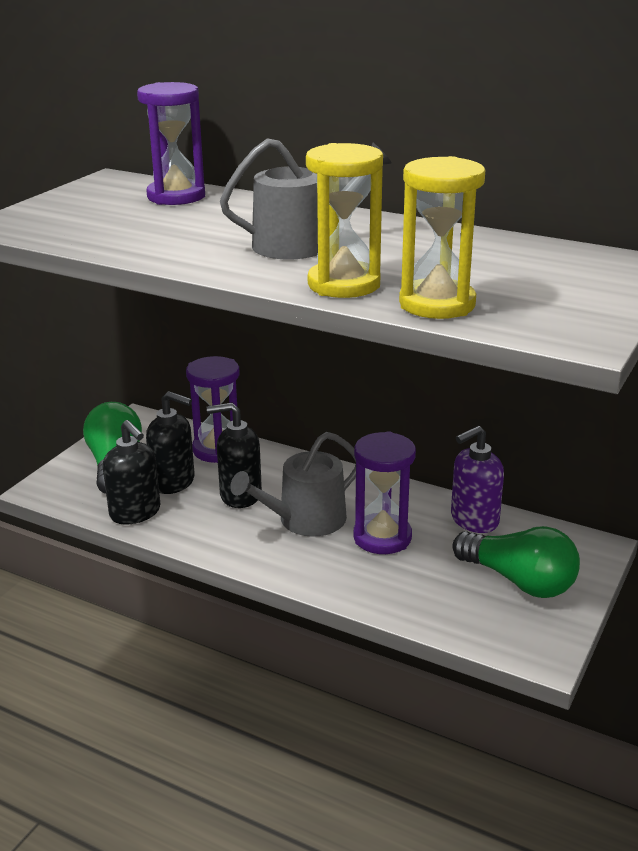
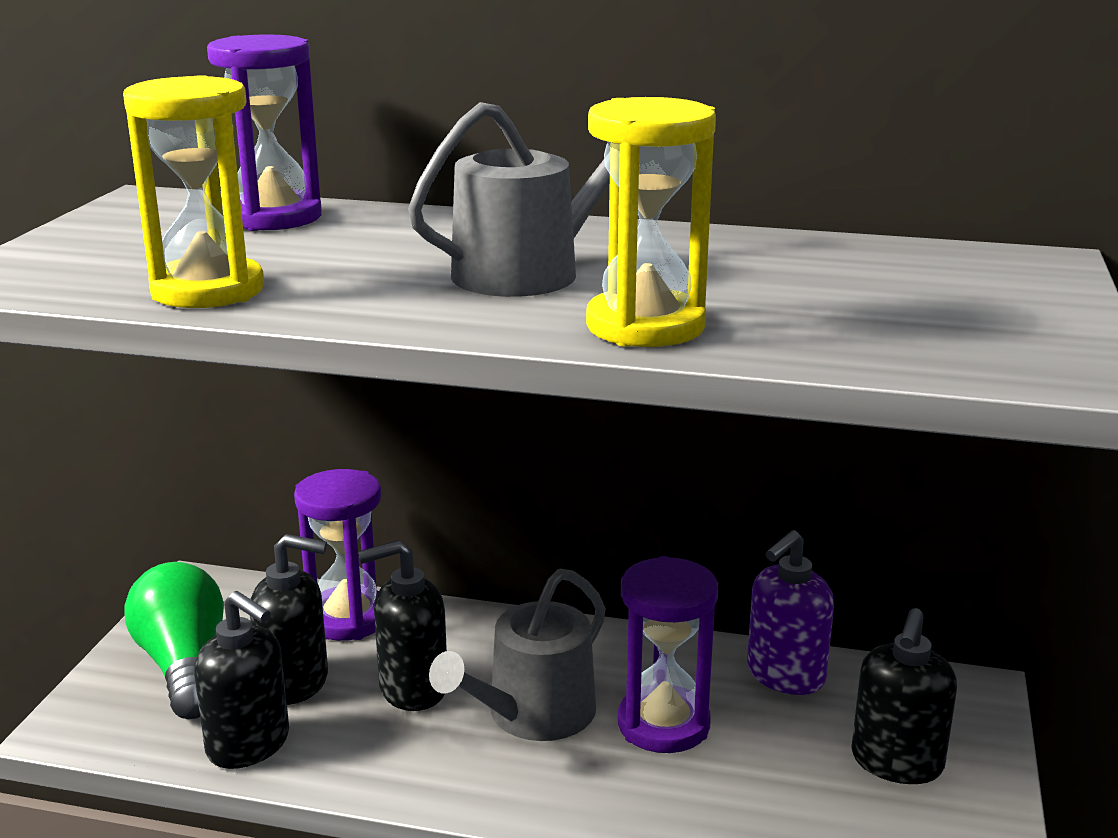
camera: 15 degrees left, 5 degrees down
(437, 304) = (814, 343): yellow hourglass -> yellow hourglass (208, 290)
(519, 581) = (896, 763): green light bulb -> black soap dispenser

